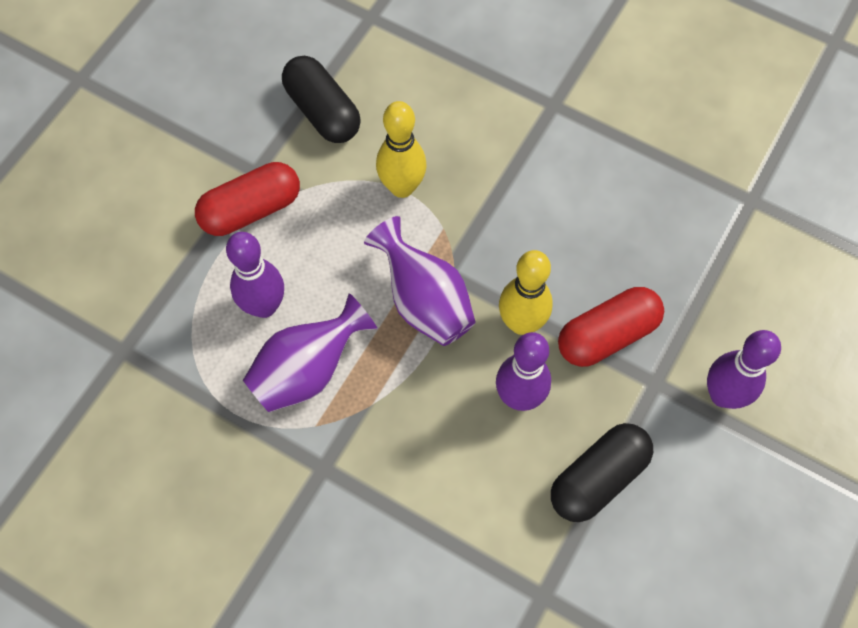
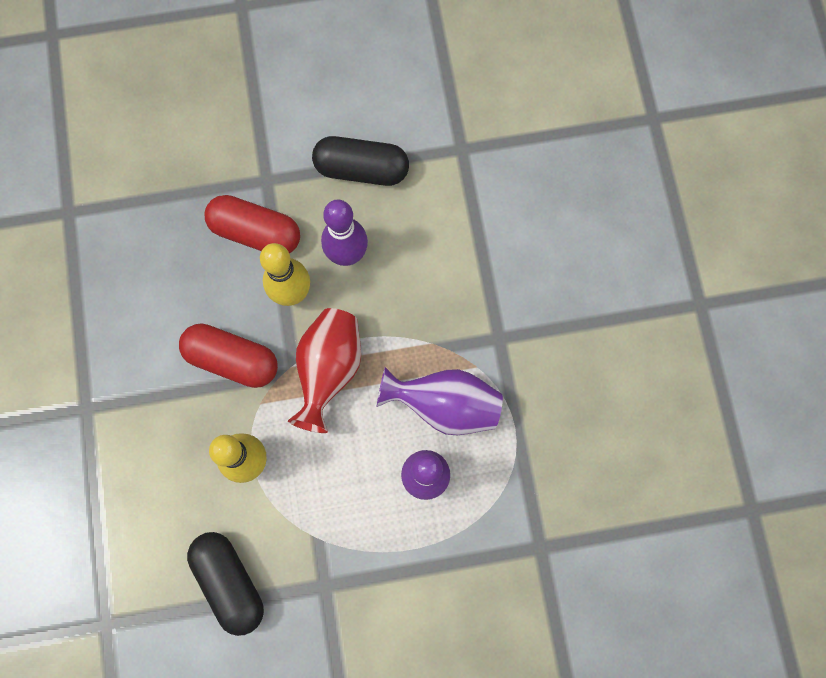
camera: 130 degrees left, 10 degrees up
(251, 210) = (359, 558): red capsule -> red capsule (232, 359)
(322, 112) = (230, 581): black capsule -> black capsule turned 45 degrees counterclockwise
(424, 301) = (329, 370): purple vase -> red vase
(723, 395) = (242, 135): purple bowling pin -> none

